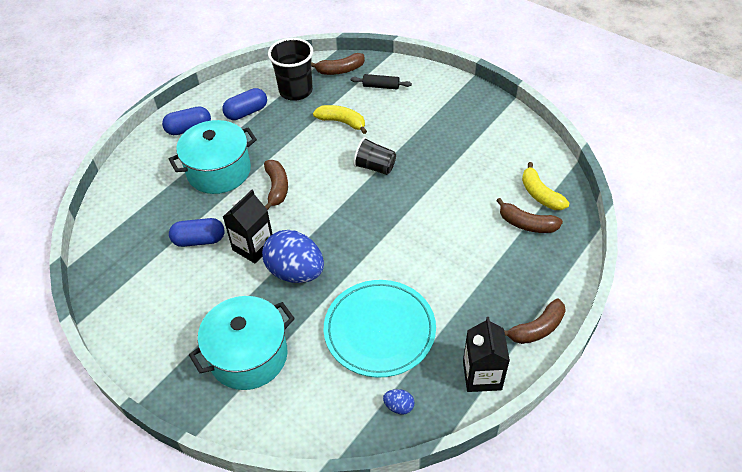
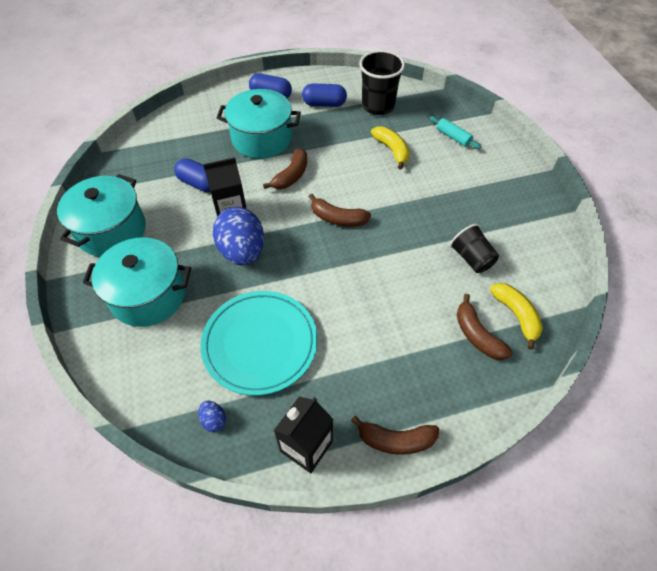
camera: 35 degrees right, 5 degrees up
(156, 326) = (112, 231): none -> turquoise pot
(340, 70) = (430, 106): brown banana -> brown banana (337, 218)
(375, 167) = (384, 202): black cup -> black cup (471, 258)
(381, 86) = (453, 137): black rolling pin -> turquoise rolling pin
(540, 194) = (516, 315): yellow banana -> yellow banana turned 150 degrees clockwise

